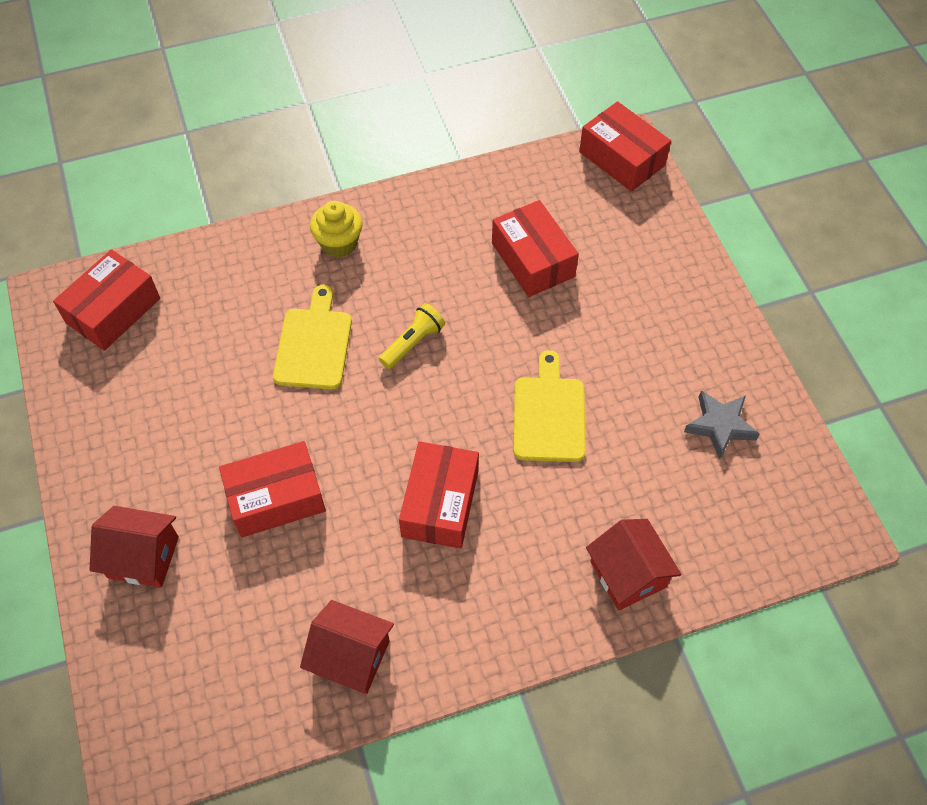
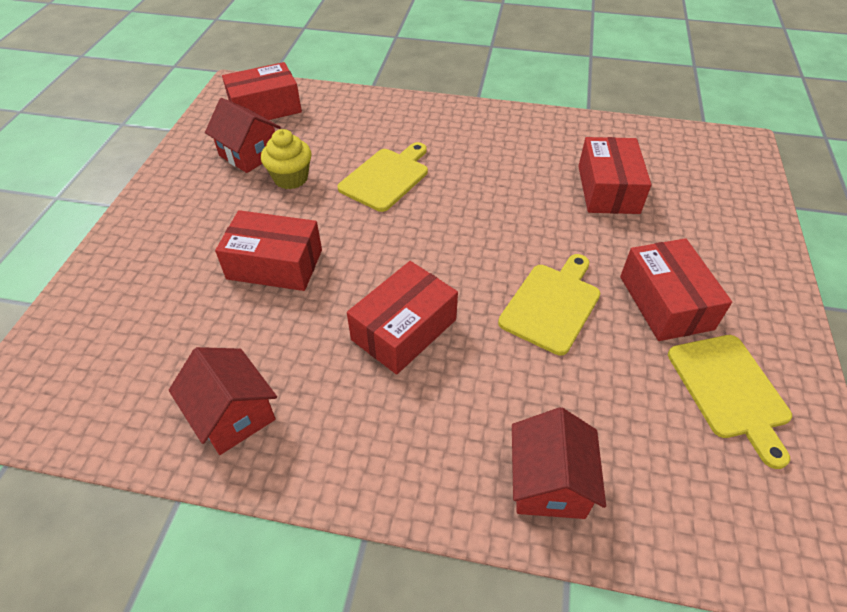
camera: 30 degrees right, 10 degrees down
(143, 557) = (147, 259): red house -> red house (249, 154)
(339, 243) = (453, 125): yellow cupcake -> yellow cupcake (291, 178)
(413, 343) = (465, 206): yellow flashlight -> none
(621, 159) = (732, 151): red box -> red box (665, 302)
(719, 426) = (729, 390): grey star -> yellow cutting board

